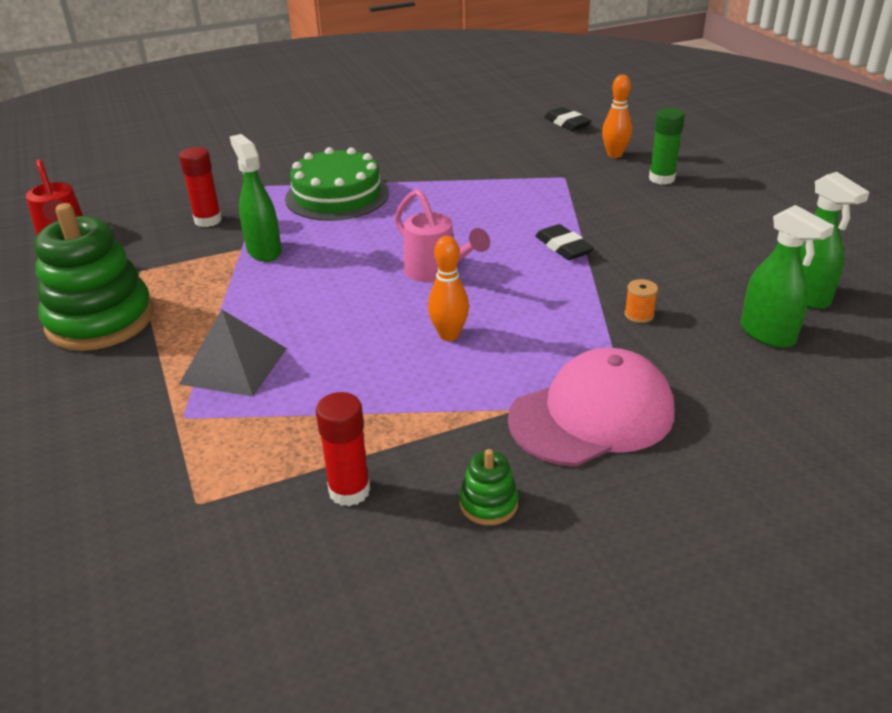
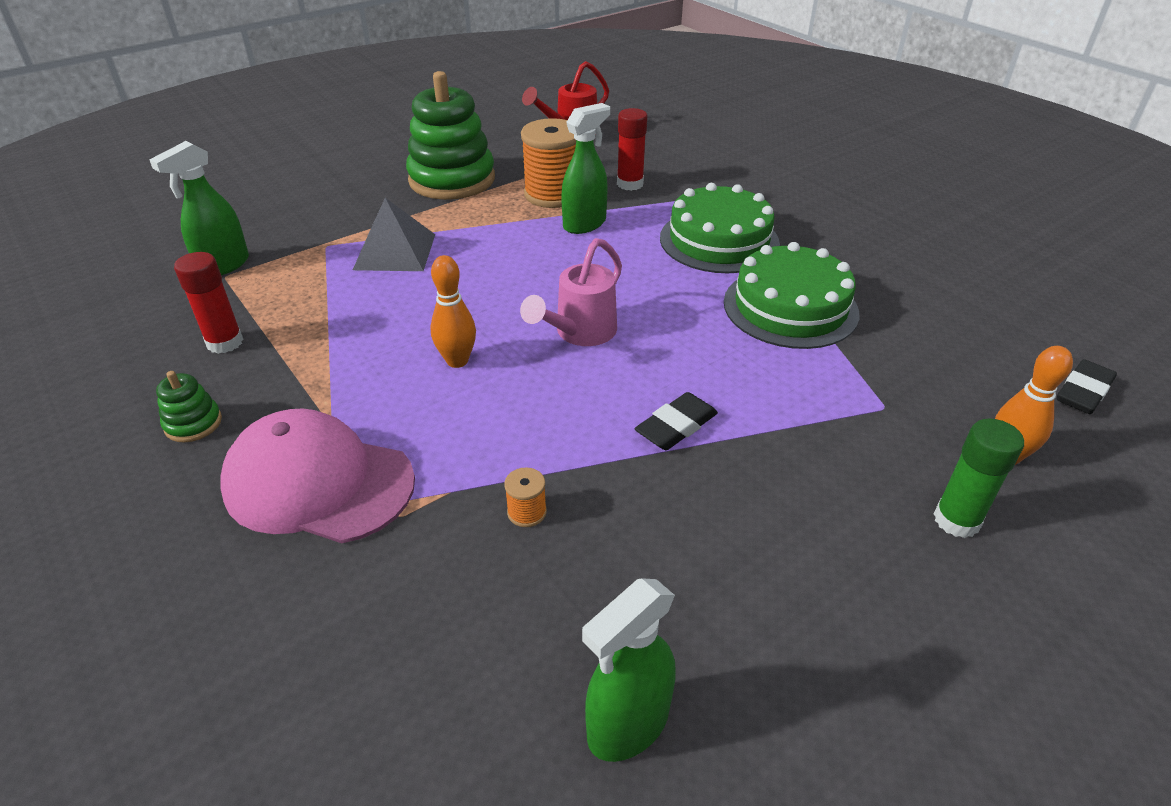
camera: 75 degrees right, 5 degrees up
(192, 262) = (553, 194): none -> orange spool
(445, 185) = (790, 307): none -> green cake
(592, 415) = (318, 483): pink cap -> pink cap turned 150 degrees clockwise
(768, 334) = (503, 663): green spray bottle -> green spray bottle (223, 265)

